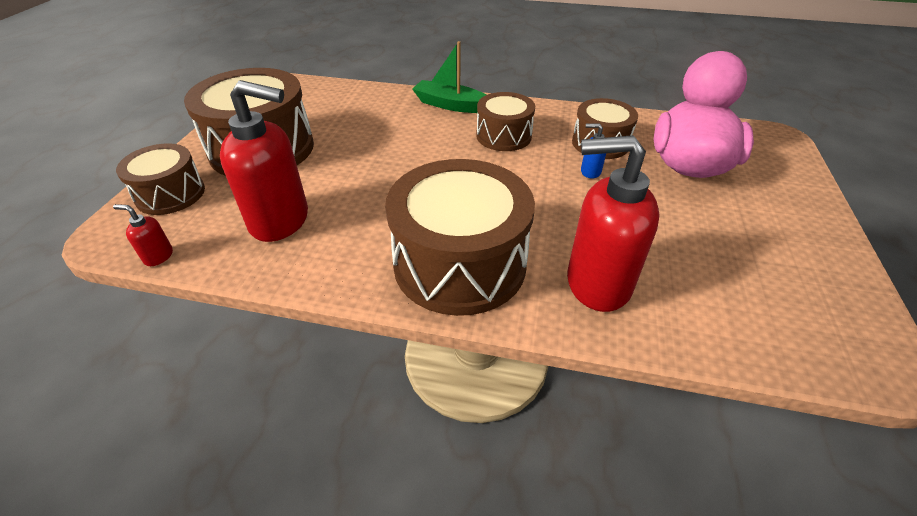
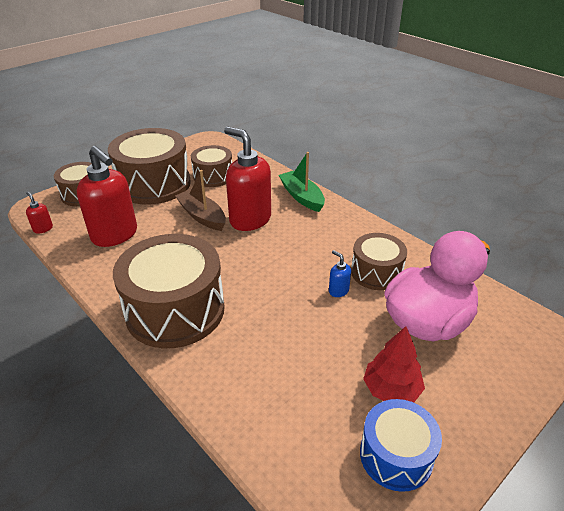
camera: 35 degrees right, 5 degrees down
(367, 160) = (202, 216): none -> brown boat
(503, 136) = (310, 236): brown drum -> brown drum (213, 176)
(597, 283) = (239, 369): red soap dispenser -> red soap dispenser (250, 219)
(734, 230) = (391, 390): none -> red tree
(804, 278) = (396, 455): none -> blue drum

